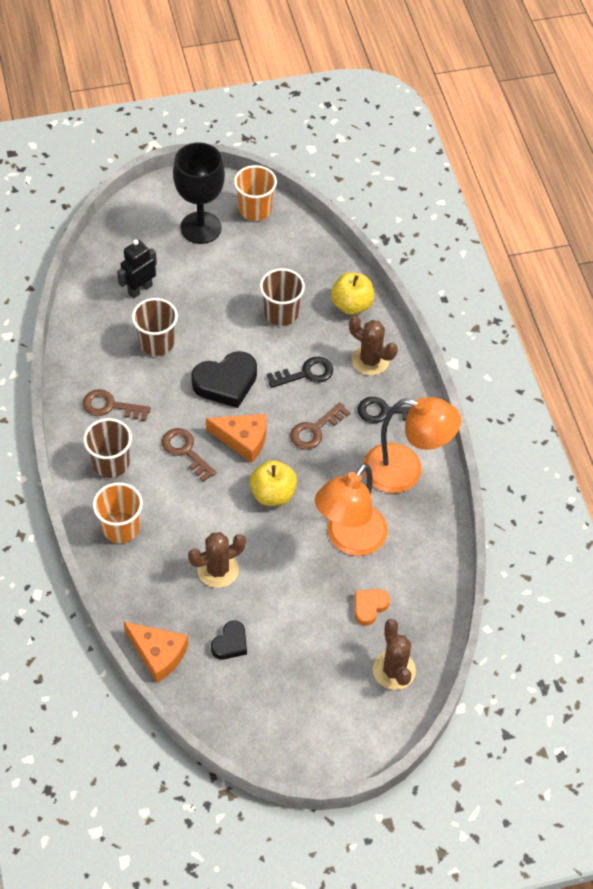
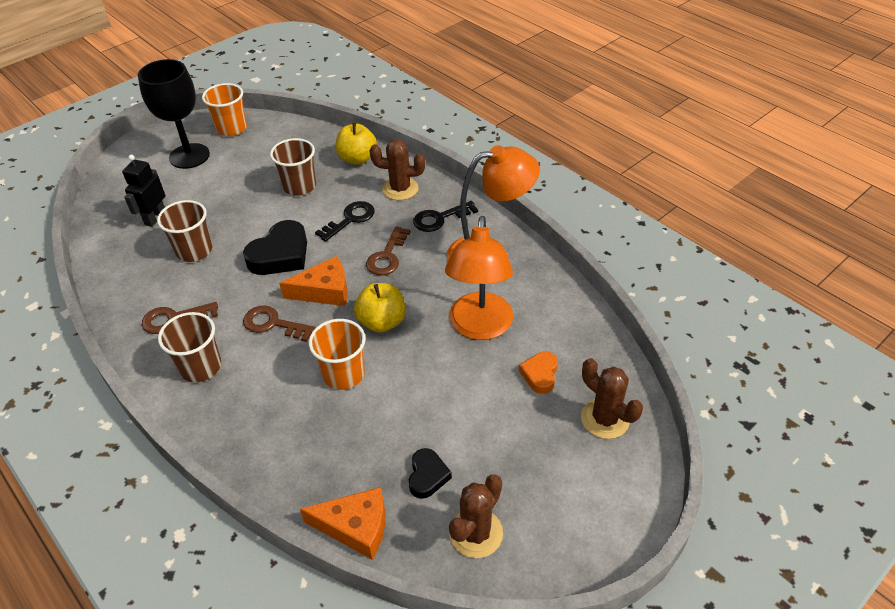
camera: 25 degrees left, 10 degrees down
(121, 527) = (243, 420): orange cup -> orange cup (343, 374)
(218, 570) = (370, 412): brown cactus -> brown cactus (476, 533)

